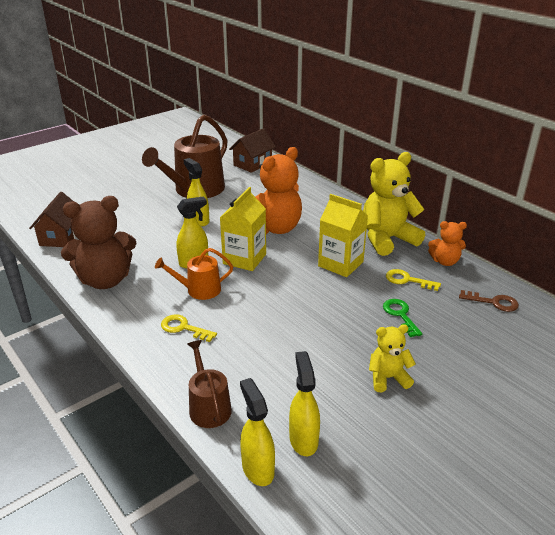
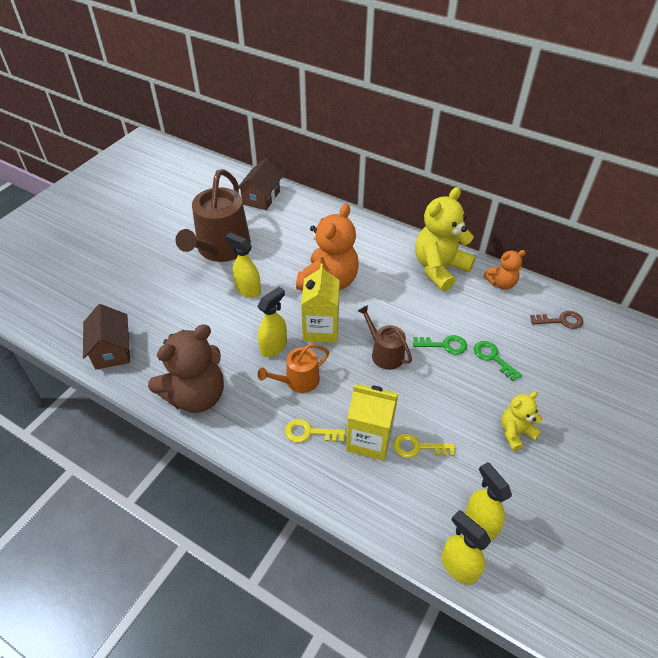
camera: 20 degrees left, 15 degrees up
(208, 407) = (382, 516): brown watering can -> brown watering can (384, 353)
(340, 264) = (413, 311): yellow carton -> yellow carton (369, 439)
(356, 295) = (444, 345): none -> green key
(407, 280) = (480, 315): yellow key -> yellow key (418, 447)

